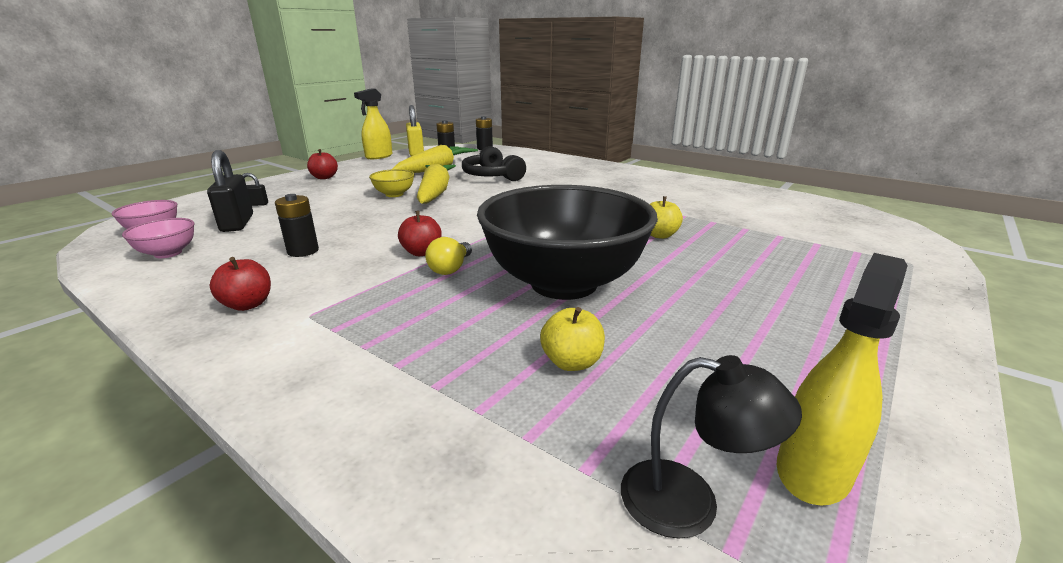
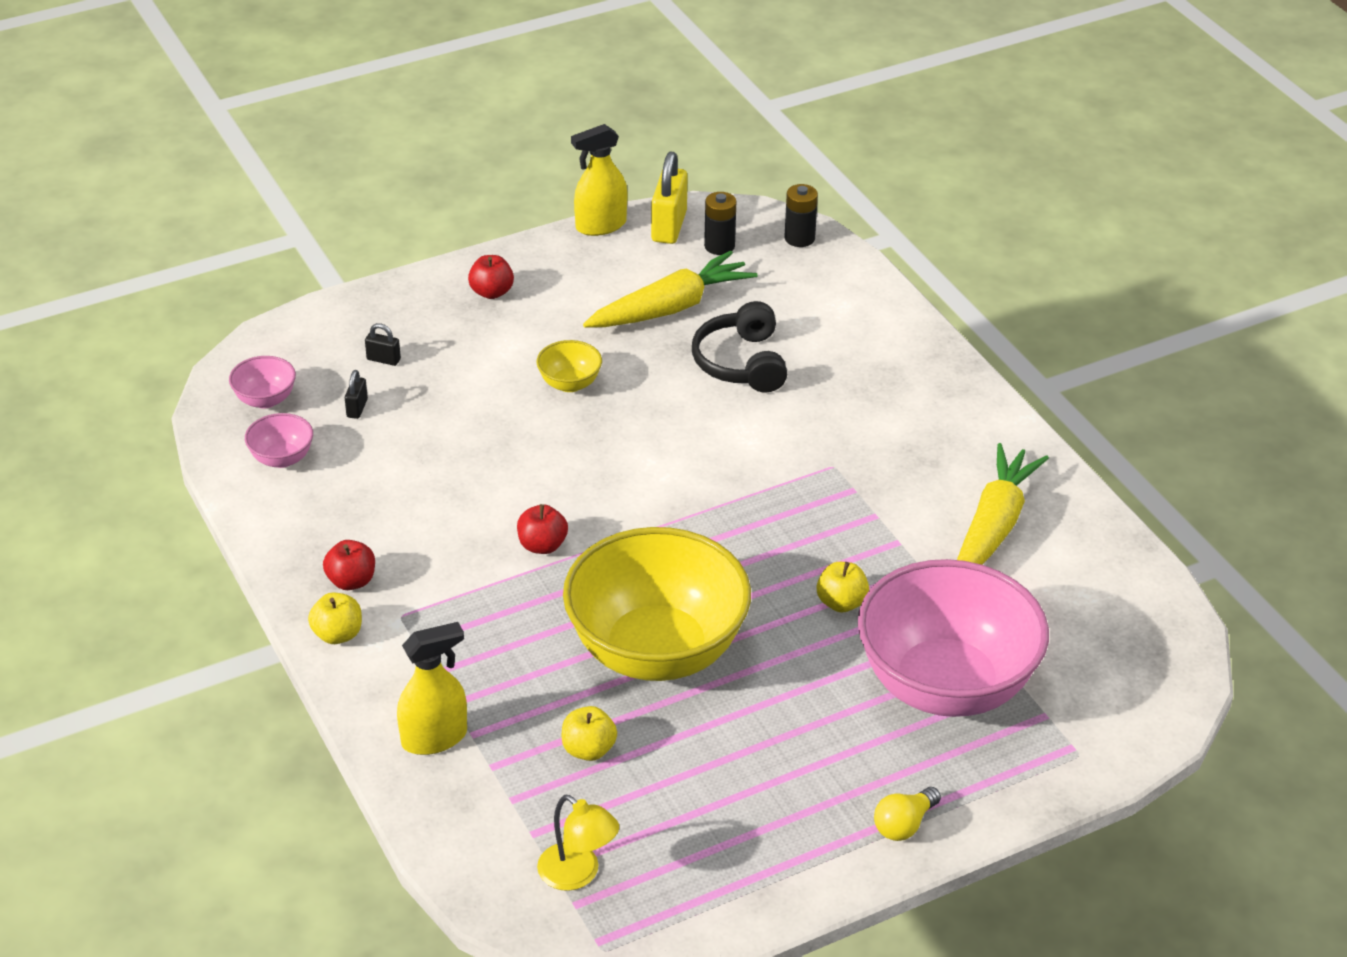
camera: 25 degrees right, 15 degrees up
(237, 223) = (357, 408): black padlock -> black padlock, size x0.49
(237, 344) = (337, 634): none -> yellow apple
(303, 251) = (418, 500): black battery -> none
(435, 193) = (627, 397): yellow carrot -> yellow carrot (993, 527)
(451, 268) = (558, 586): yellow light bulb -> yellow light bulb (904, 825)
(563, 283) = (656, 651): black bowl -> yellow bowl
(689, 502) = (578, 874): black lamp -> yellow lamp
(779, 253) = (945, 686): none -> pink bowl
(813, 470) = (674, 888): yellow spray bottle -> yellow spray bottle (434, 738)

